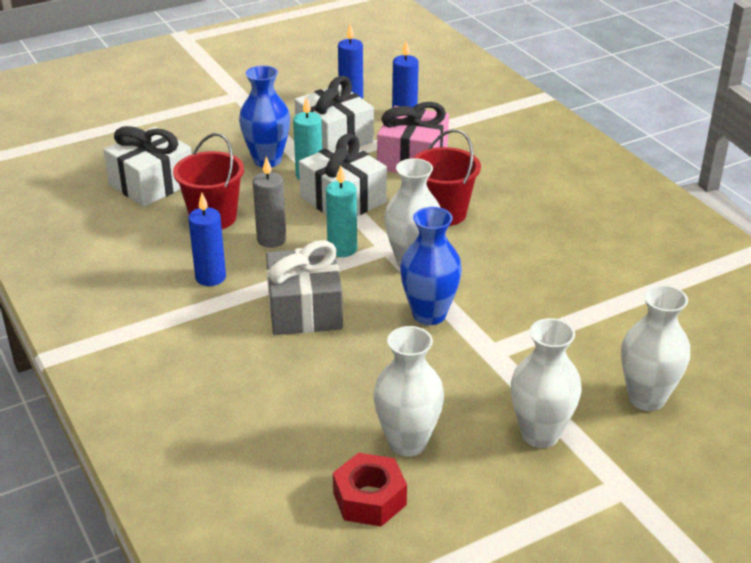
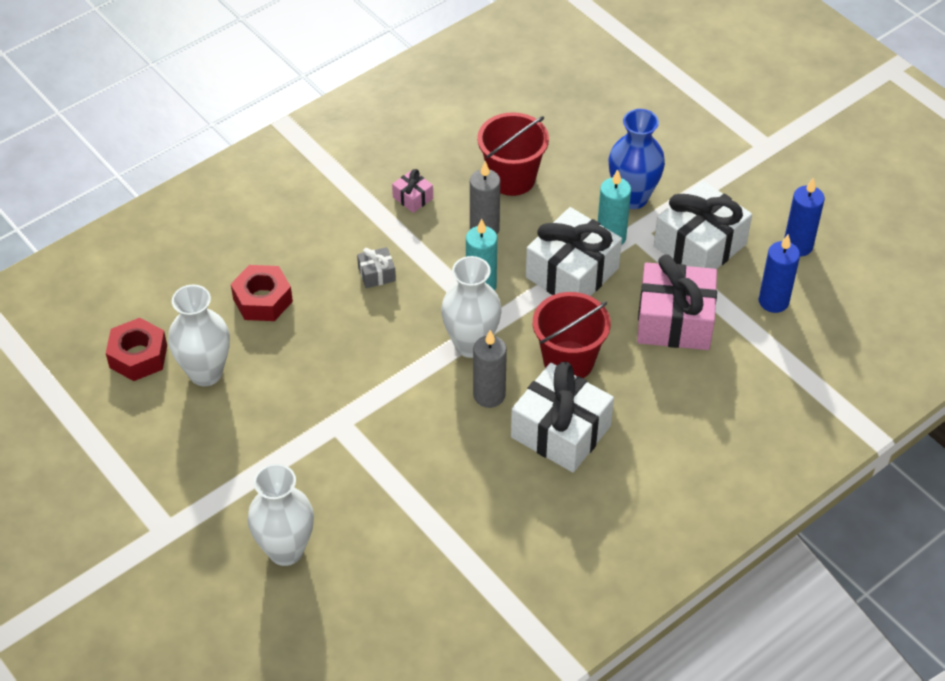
camera: 80 degrees right, 15 degrees up
(152, 184) = (560, 120): white gift -> white gift (560, 431)
(210, 277) = (413, 198): blue candle -> pink gift
(305, 309) = (377, 274): grey gift -> grey gift, size x0.45
(314, 391) = (263, 300): none -> red nut
(429, 314) = (386, 368): blue vase -> none
(474, 258) = (489, 395): none -> grey candle
(540, 434) = (226, 467): white vase -> none

